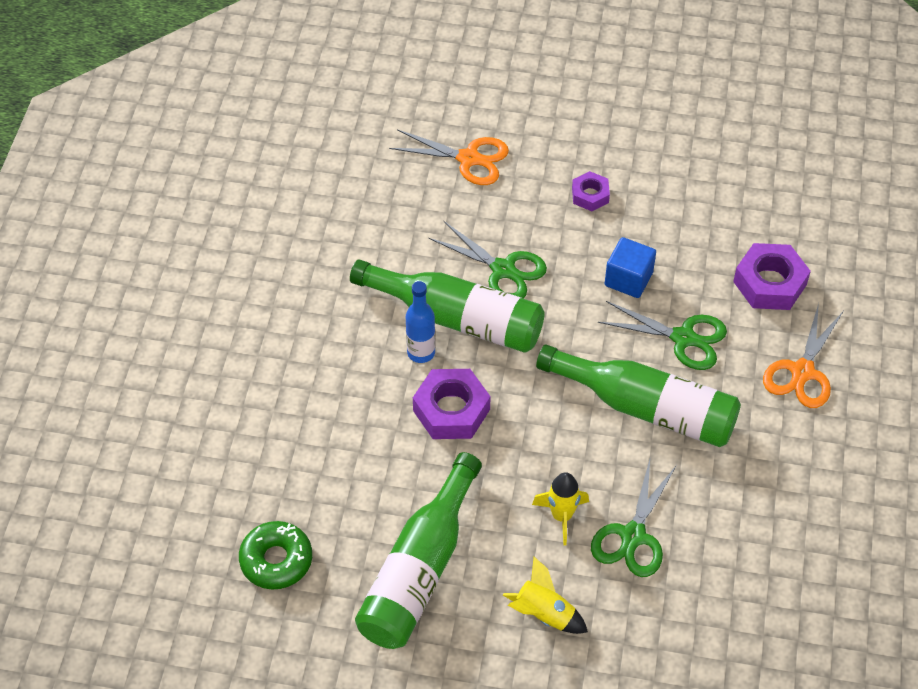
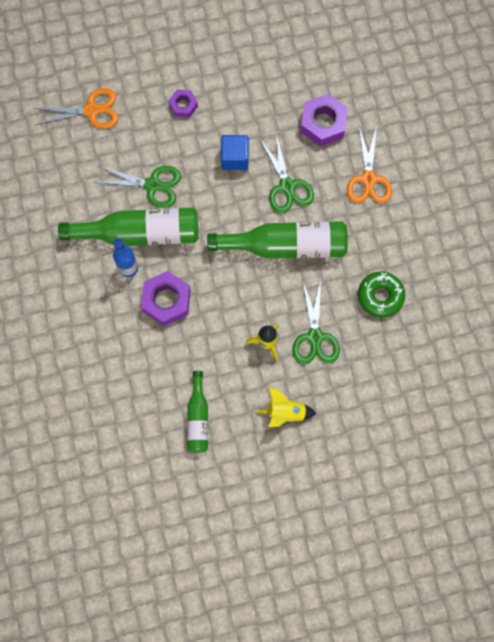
camera: 25 degrees left, 20 degrees up
(276, 560) = (107, 452): green donut -> green donut (380, 296)
(420, 569) = (198, 417): green bottle -> green bottle, size x0.56
(683, 338) = (287, 186): green scissors -> green scissors turned 75 degrees clockwise

